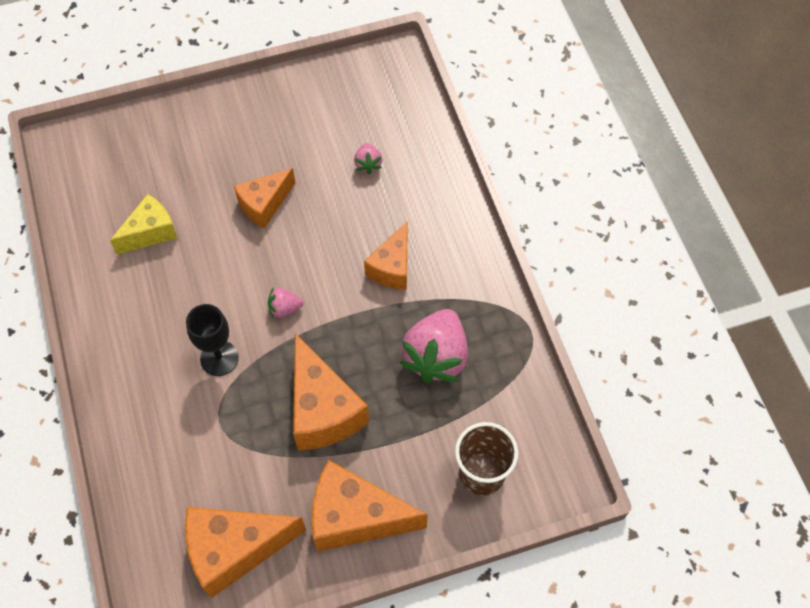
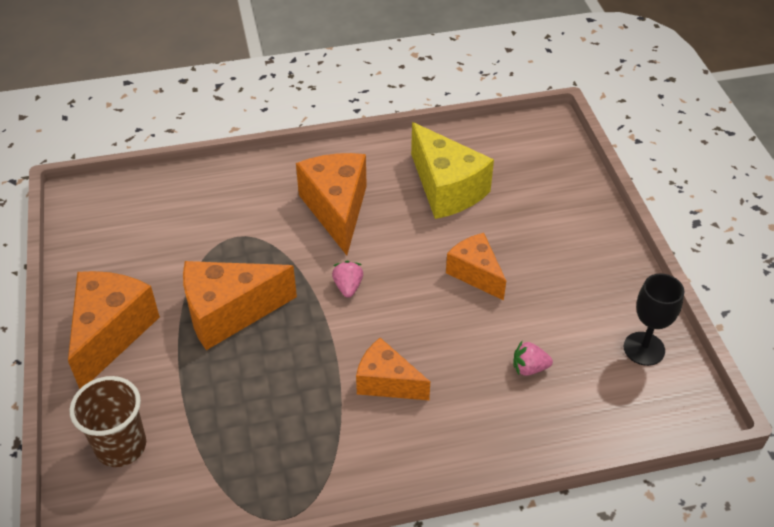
camera: 95 degrees right, 15 degrees down
(150, 232) = (446, 189): yellow cheese -> yellow cheese, size x1.58
(219, 358) = (301, 237): black goblet -> black goblet (644, 349)
(235, 550) = (111, 246): orange cheese -> orange cheese (337, 209)
(436, 357) = (267, 416): pink strawberry -> none

